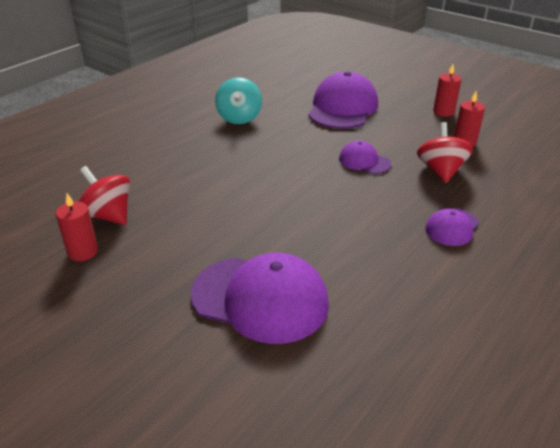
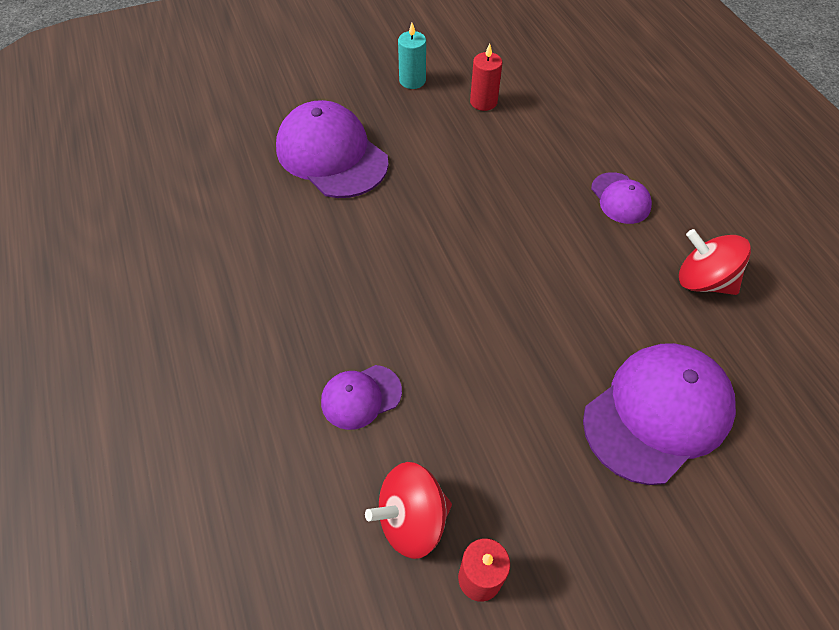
camera: 60 degrees left, 20 degrees up
(239, 118) = (268, 267): turquoise spinning top -> none
(364, 161) = (463, 199): purple cap -> purple cap (361, 397)
(441, 171) = (523, 150): red spinning top -> red spinning top (703, 281)
(443, 112) = (412, 80): red candle -> turquoise candle

